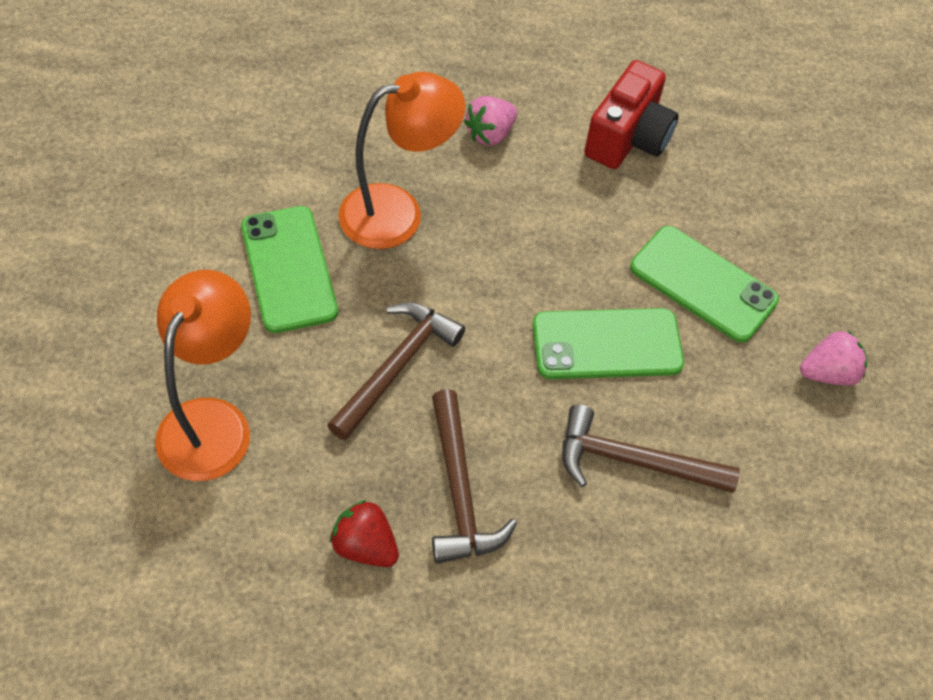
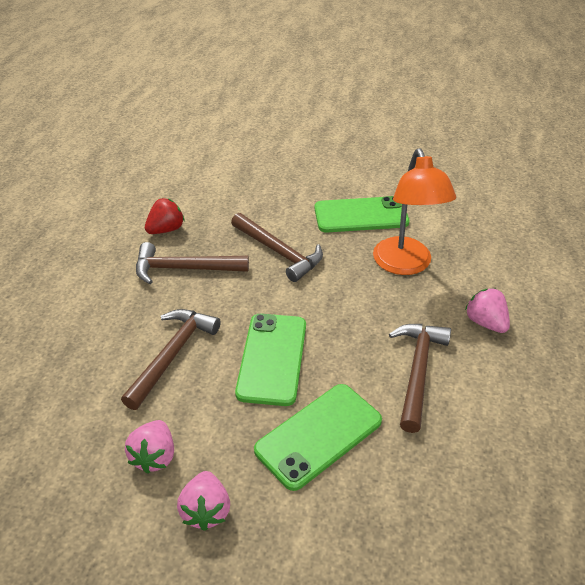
camera: 105 degrees right, 15 degrees down
(212, 421) = (261, 184): orange lamp -> none
(585, 198) = (418, 371): none -> brown hammer
(628, 138) = (489, 415): red camera -> none
(786, 439) = (154, 456): none -> pink strawberry

